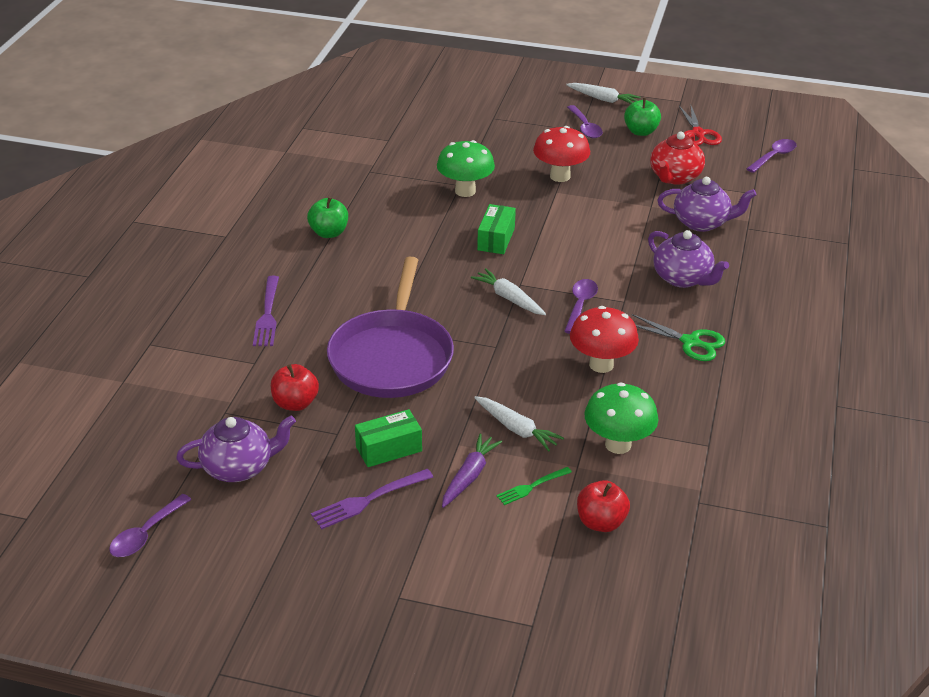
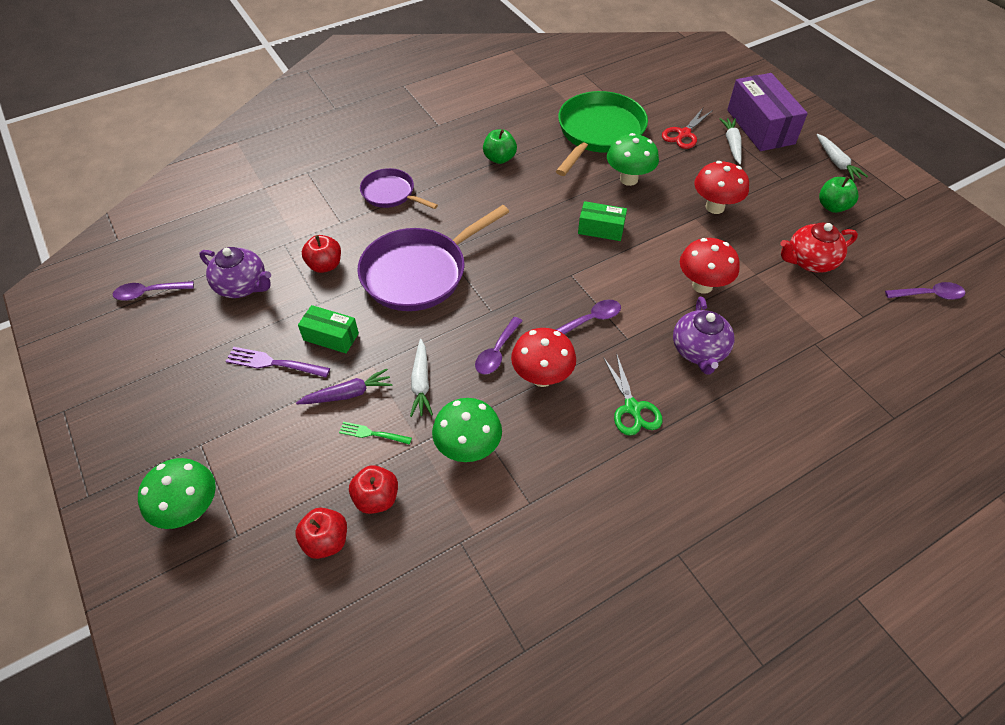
camera: 45 degrees right, 15 degrees up
(267, 314) = (390, 193): purple fork -> purple pan
(387, 168) = (599, 132): none -> green pan
(467, 641) = (191, 510): none -> green mushroom
(496, 239) = (601, 229): green box -> green box turned 45 degrees clockwise
(509, 298) = (548, 280): white carrot -> white carrot (732, 144)
(513, 100) = (760, 127): none -> purple box
(585, 127) = (789, 178): purple spoon -> purple spoon (497, 352)
(606, 575) = (326, 541): none -> red apple
(626, 235) = (702, 285): none -> red mushroom
(698, 133) = (883, 235): red scissors -> red scissors (684, 134)
(702, 223) = (780, 314): purple teapot -> none

